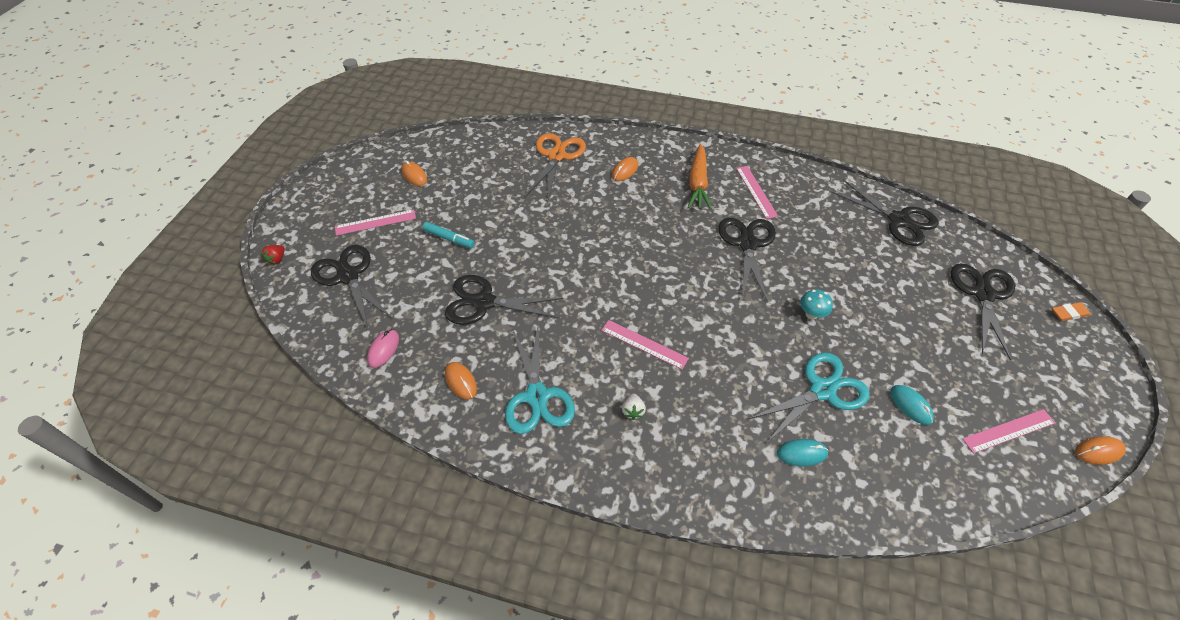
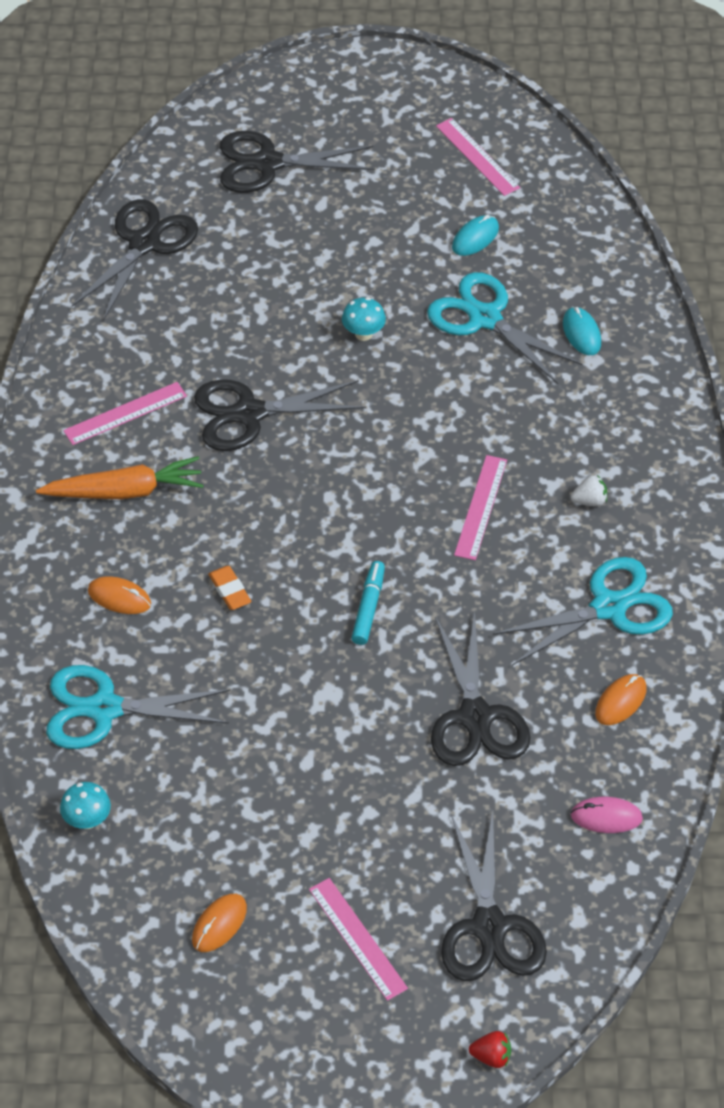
camera: 105 degrees left, 0 degrees up
(348, 276) = (489, 927): black scissors -> black scissors turned 45 degrees counterclockwise
(449, 239) = (361, 810): turquoise marker -> turquoise marker (368, 607)
(495, 142) = (87, 820): none -> turquoise mushroom
(556, 156) = (104, 709): orange scissors -> turquoise scissors
(1069, 313) = (274, 88): orange eraser -> orange eraser (229, 590)
(1098, 451) = (475, 89): orange mouse -> none

